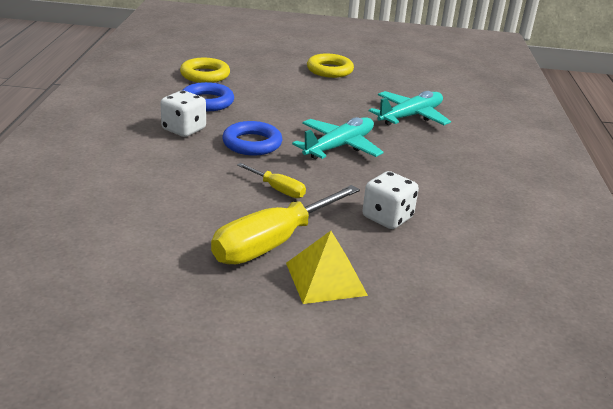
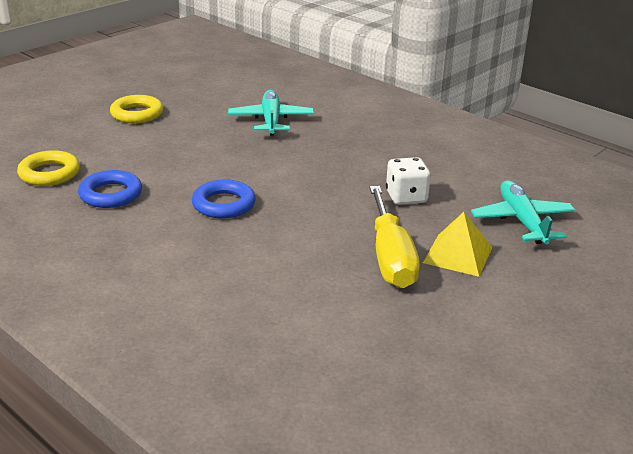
camera: 50 degrees left, 0 degrees up
(184, 129) = (151, 227): white dice -> none
(278, 189) = (315, 224): yellow screwdriver -> none
(339, 147) = (280, 169): turquoise plane -> turquoise plane (522, 221)

